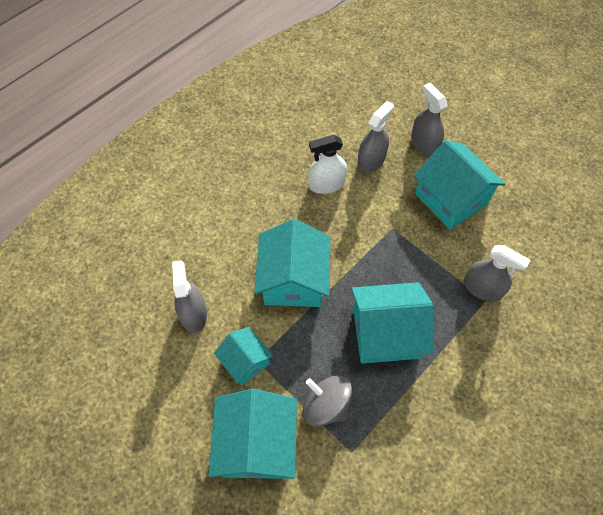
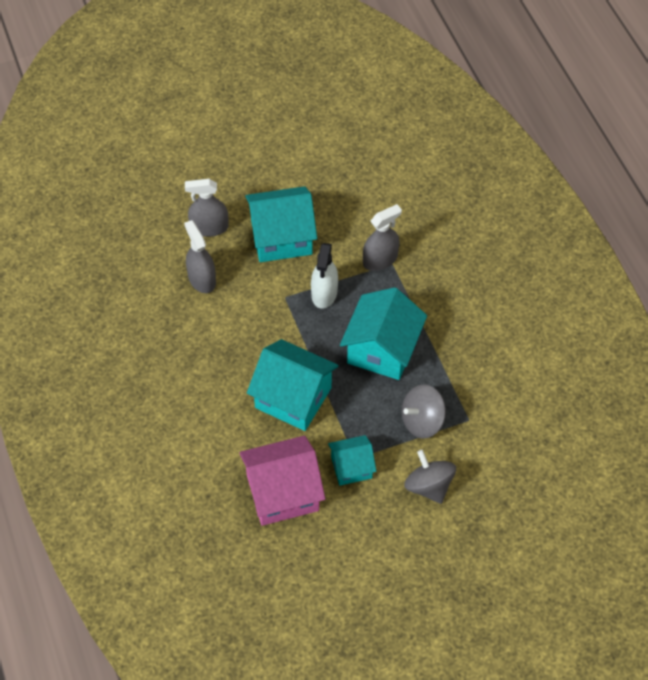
camera: 65 degrees left, 5 degrees down
(193, 314) = (282, 492): grey spray bottle -> pink house
(256, 444) = (429, 486): turquoise house -> grey spinning top
(327, 184) = (206, 327): white spray bottle -> white spray bottle (324, 293)

